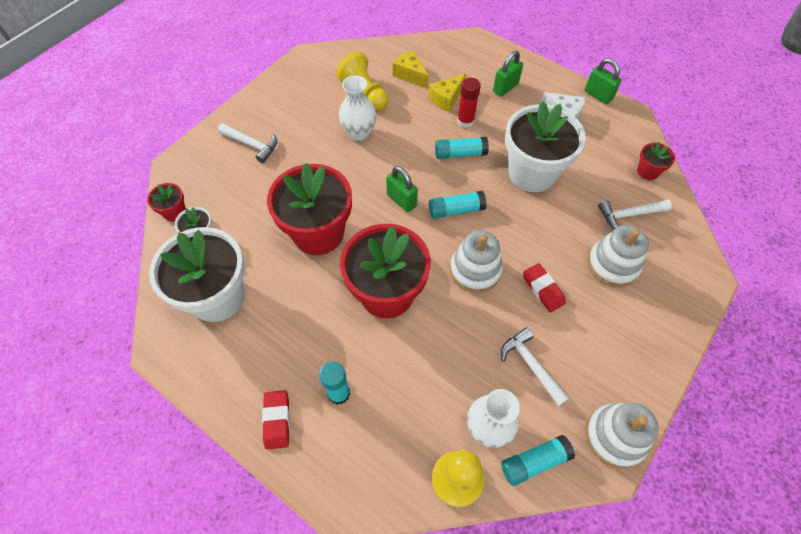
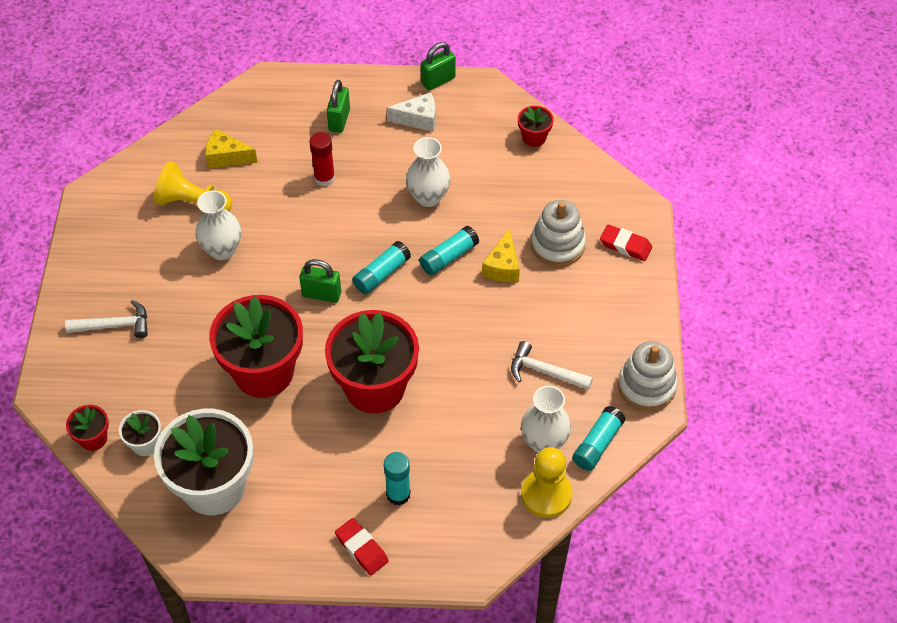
camera: 35 degrees left, 5 degrees down
(446, 98) = (286, 163): yellow cheese -> yellow cheese (502, 267)
(460, 153) = (344, 215): turquoise glue stick -> turquoise glue stick (448, 257)
(475, 270) = (440, 319): white stacking toy -> none
(532, 173) = (428, 197): white flower pot -> white vase
(543, 289) = (512, 302): red eraser -> red eraser (625, 245)
(598, 95) = (438, 80): green padlock -> green padlock turned 45 degrees counterclockwise
(629, 215) = (543, 190): white hammer -> none

